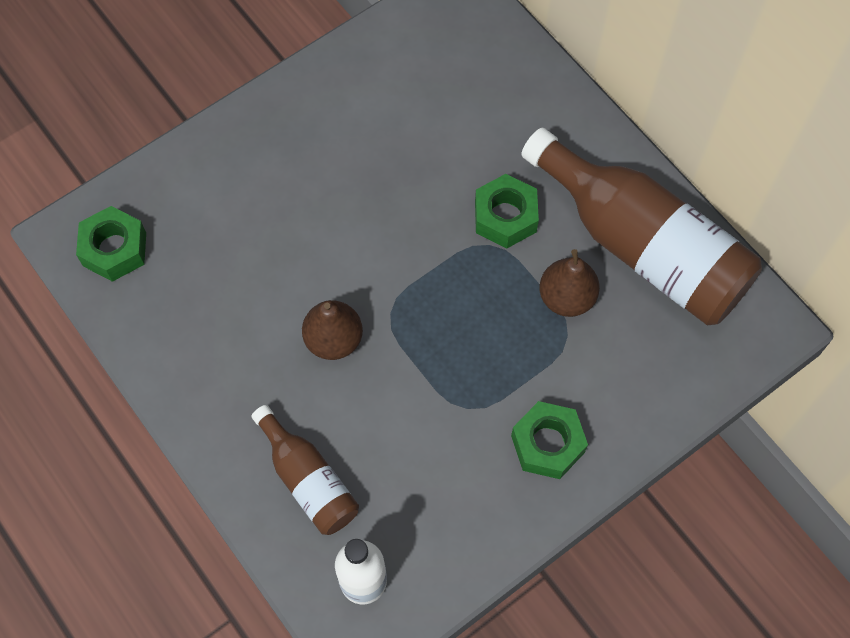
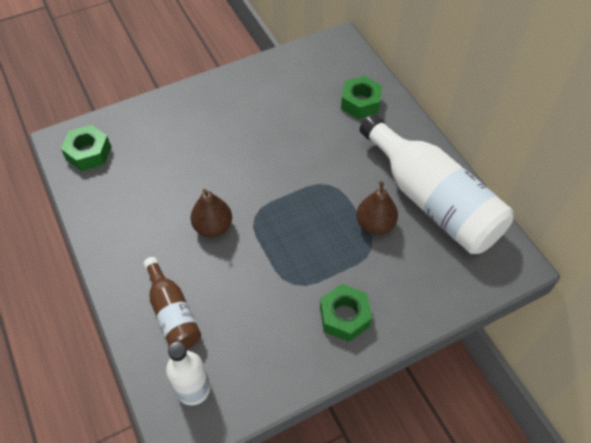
camera: 10 degrees right, 10 degrees down
(505, 217) = (343, 170): green nut -> green nut (360, 103)
(642, 246) = (432, 200): brown bottle -> white bottle

